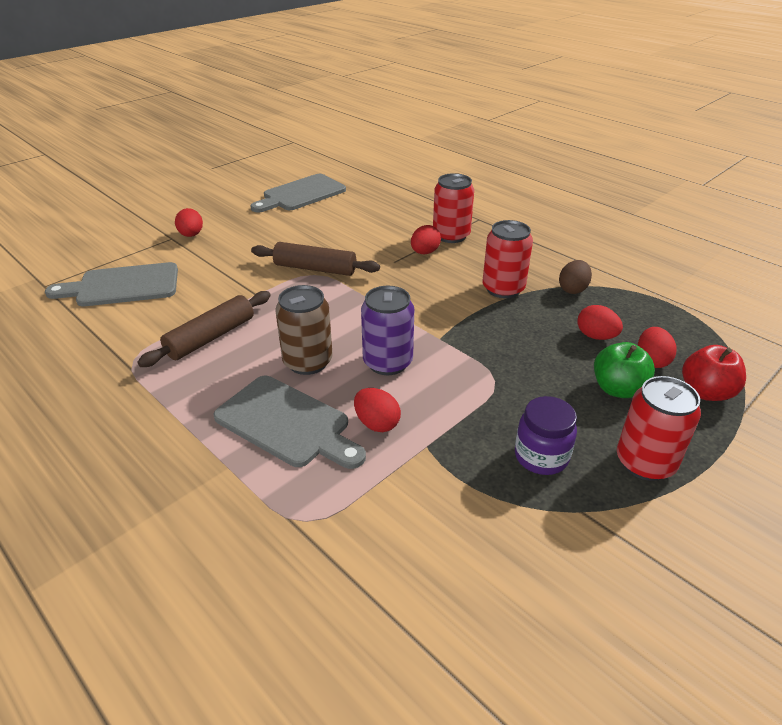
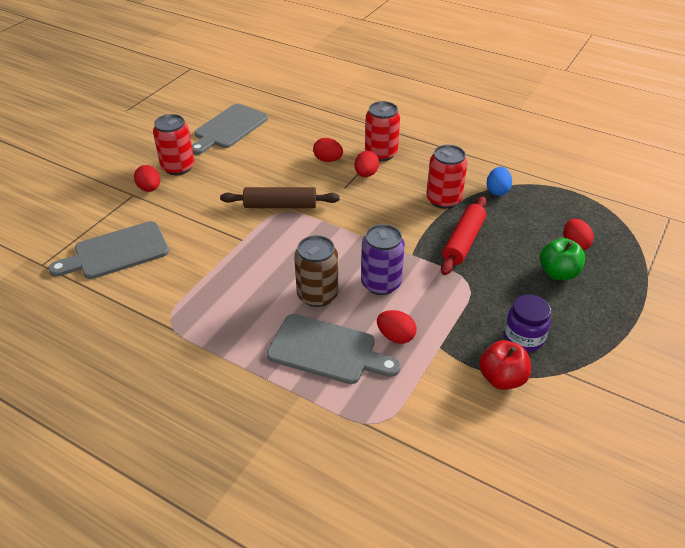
camera: 15 degrees left, 5 degrees up
(211, 337) = (225, 287): brown rolling pin -> none
(508, 335) = (463, 241): none -> red rolling pin
(572, 289) = (497, 191): brown egg -> blue egg
(596, 336) = (528, 231): red egg -> red egg (328, 160)
(645, 462) = (594, 327): red can -> red can (178, 167)
(706, 392) = (619, 263): red apple -> red apple (501, 378)

